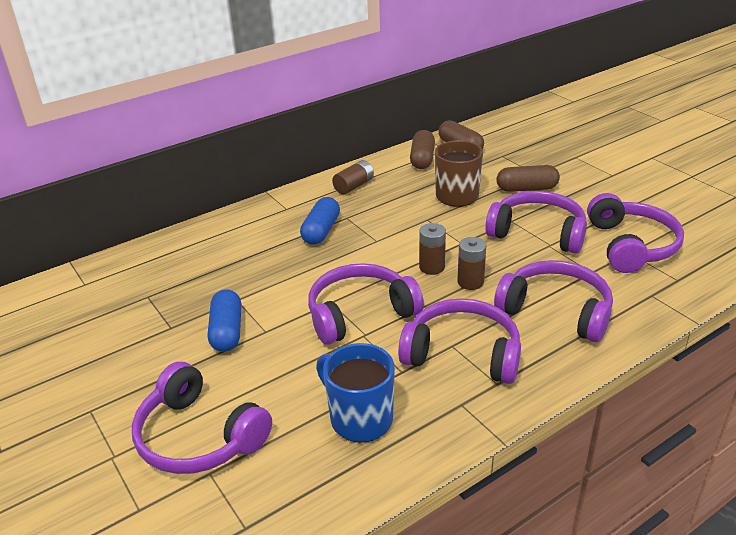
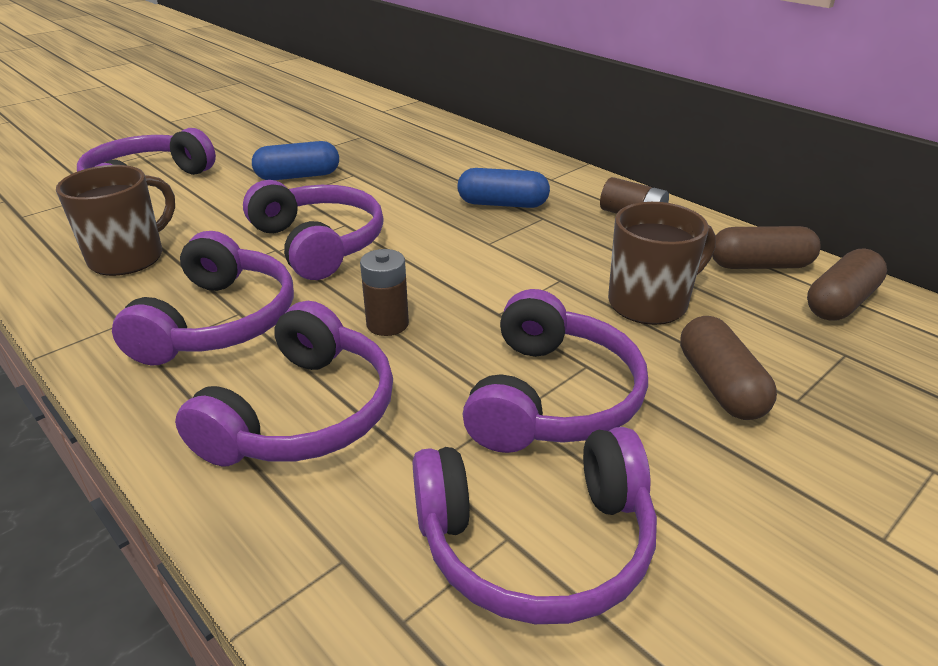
camera: 80 degrees right, 0 degrees up
(360, 419) = (129, 257): blue mug -> brown mug
(432, 267) = (425, 289): brown battery -> none

